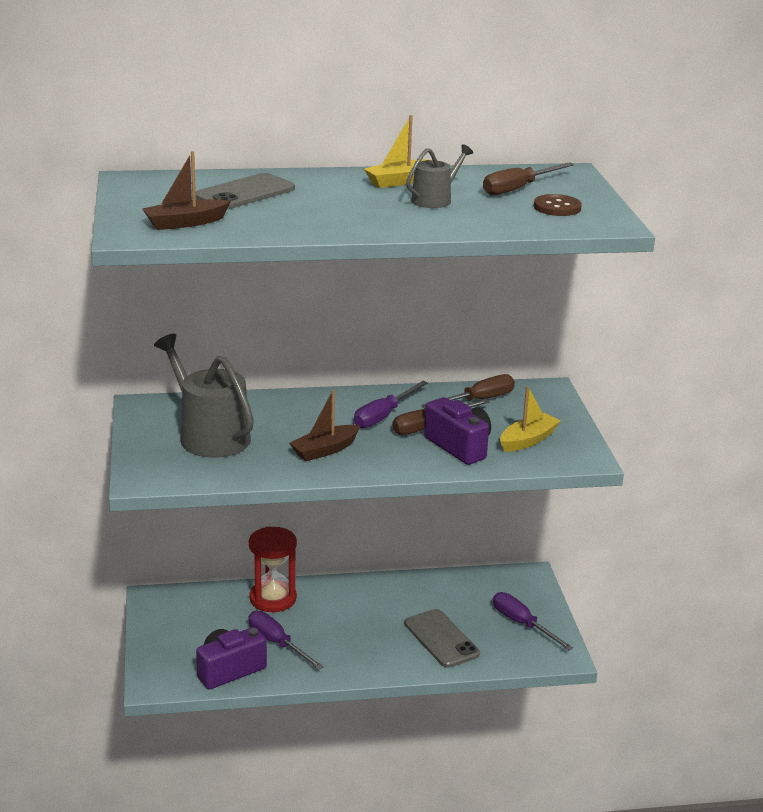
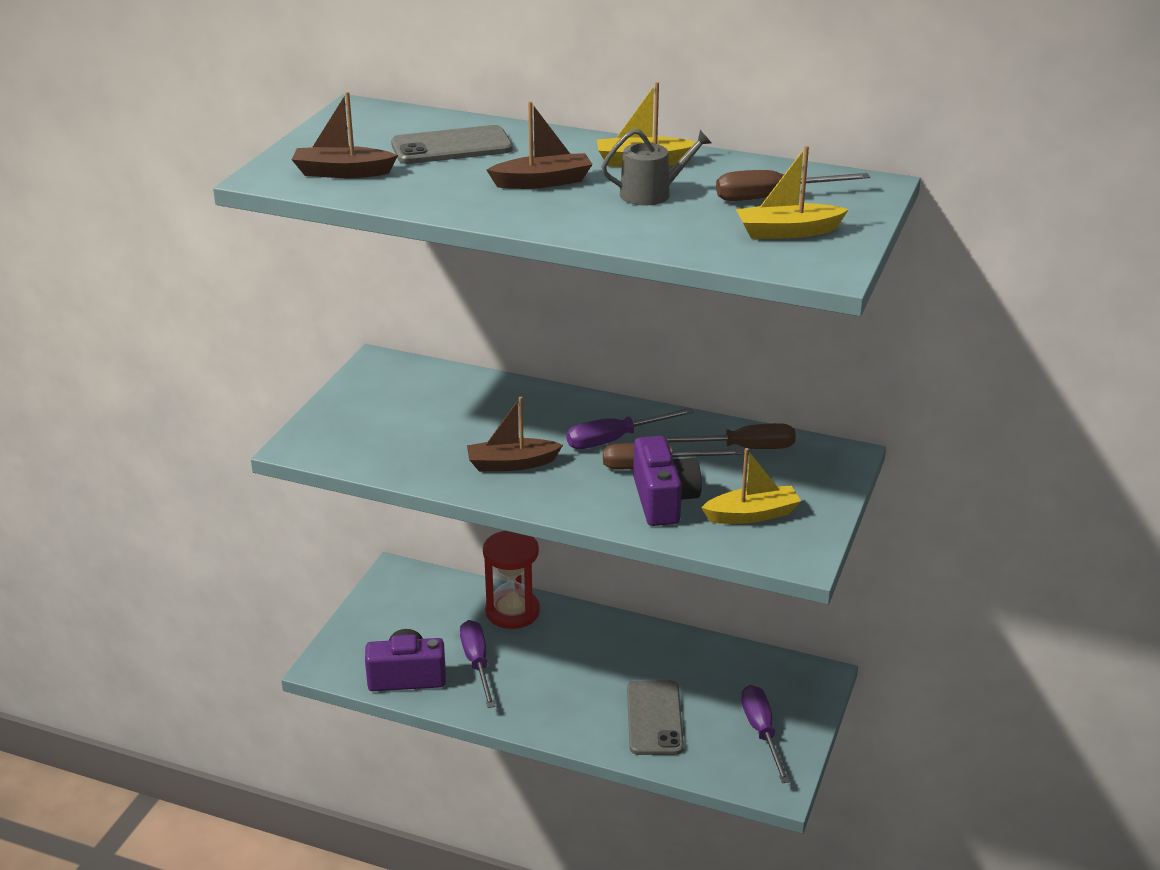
camera: 30 degrees right, 5 degrees up
(209, 435) = (410, 414): grey watering can -> none
(347, 205) = (542, 182): none -> brown boat
(557, 207) = (787, 232): brown button -> yellow boat

